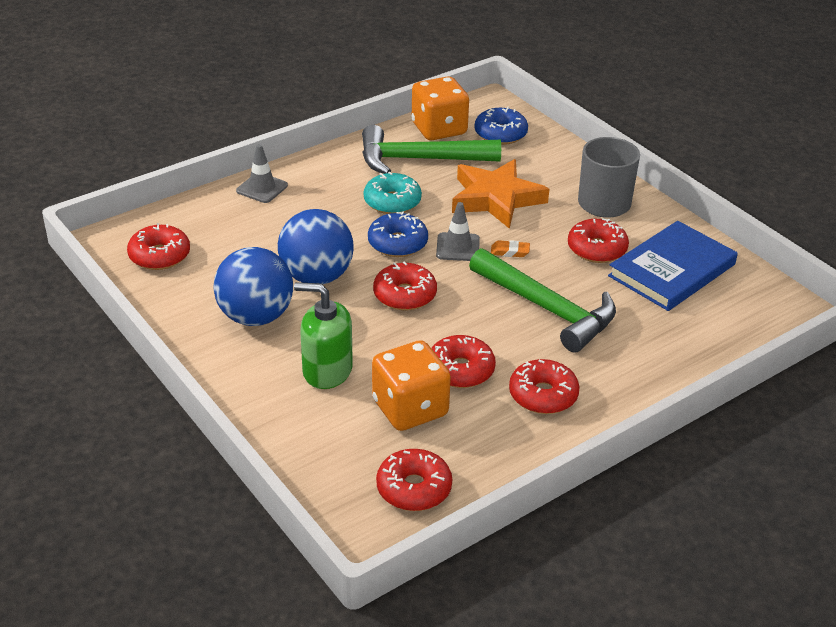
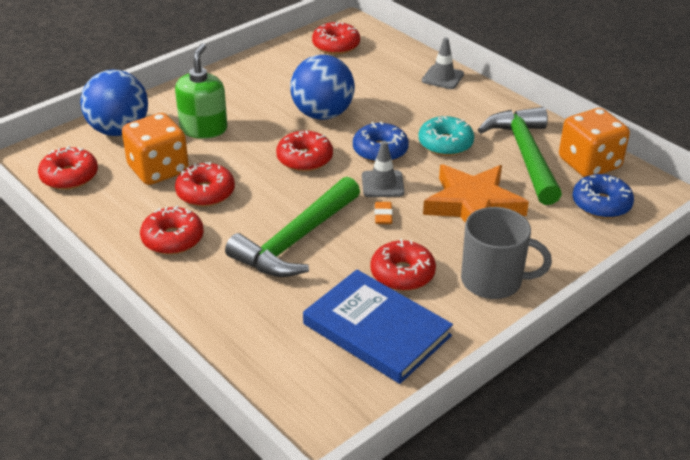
camera: 85 degrees right, 0 degrees up
(256, 316) = (266, 92): blue ball -> blue ball (119, 130)

